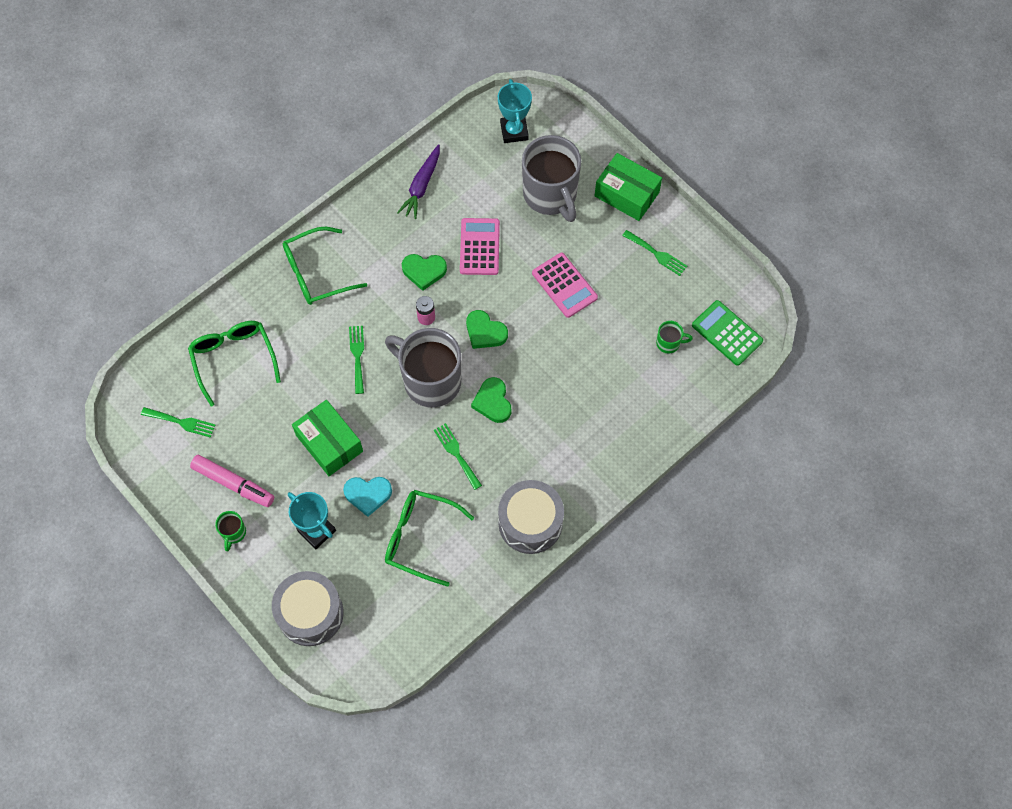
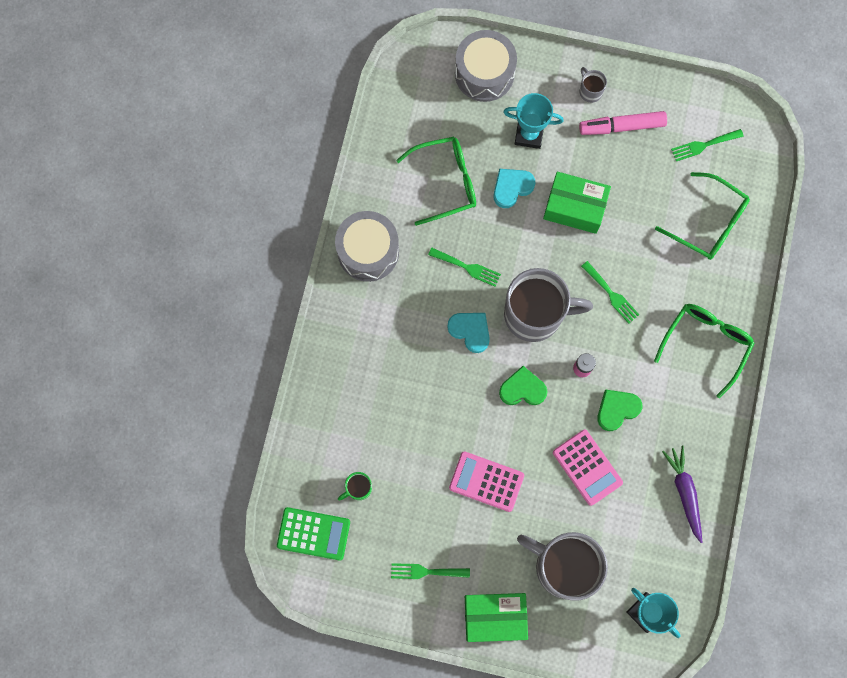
camera: 145 degrees right, 10 degrees up
(233, 533) = (590, 91): green mug -> grey mug
(493, 402) = (470, 331): green heart -> turquoise heart

